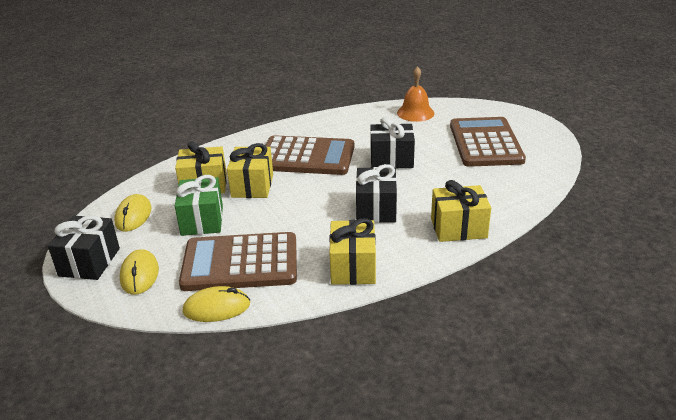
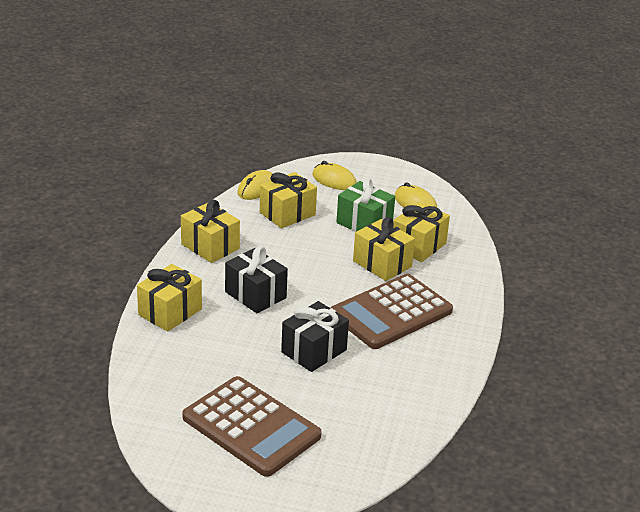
camera: 130 degrees right, 0 degrees up
(89, 262) = (377, 171): black gift -> none
(240, 263) = (287, 214): brown calculator -> yellow gift
(415, 113) = (383, 434): orange bell -> none

